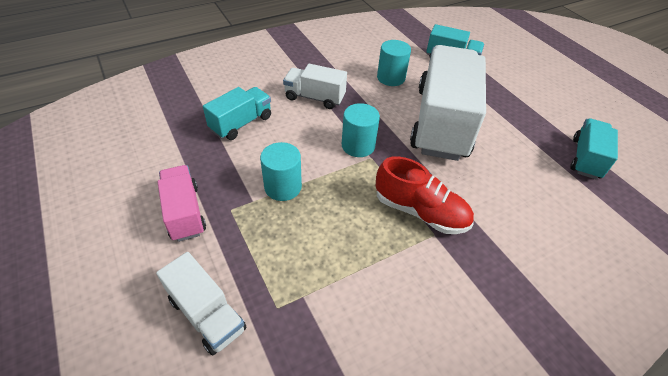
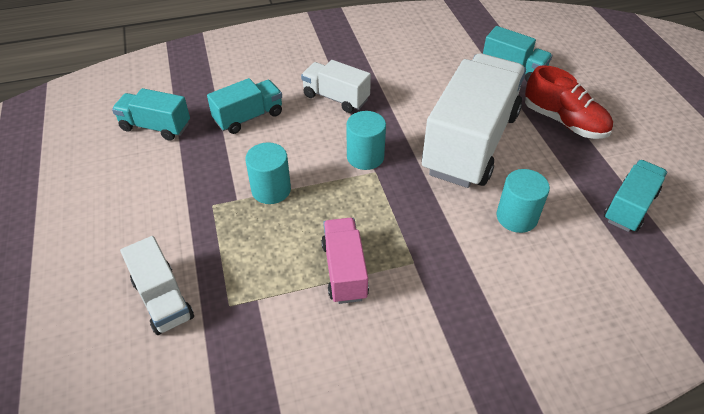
camera: 15 degrees right, 0 degrees up
(153, 143) = (155, 127): none -> turquoise truck
(184, 213) = (167, 201): pink truck -> pink truck (344, 271)
(391, 78) = (430, 84): turquoise cylinder -> turquoise cylinder (516, 217)
(420, 212) = (407, 237): red shoe -> red shoe (564, 121)

